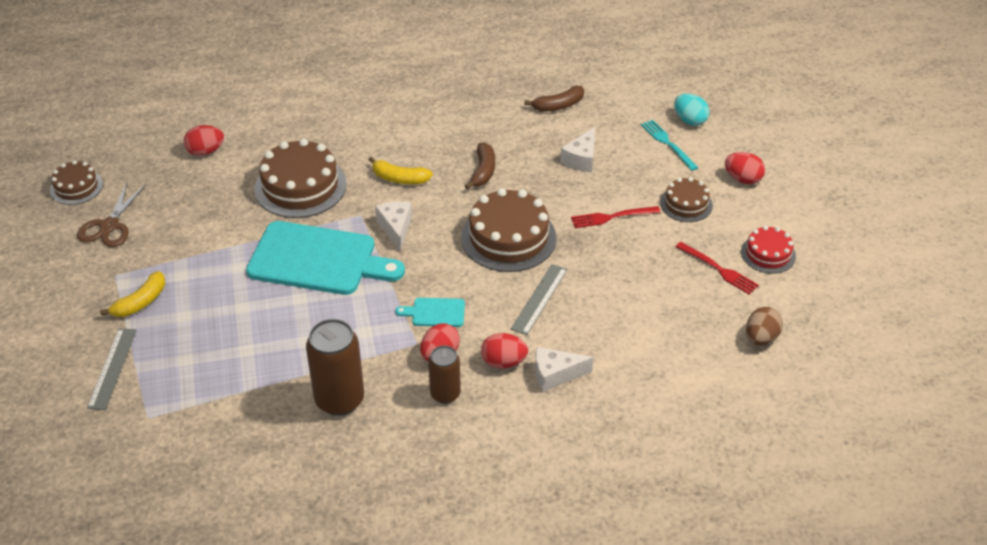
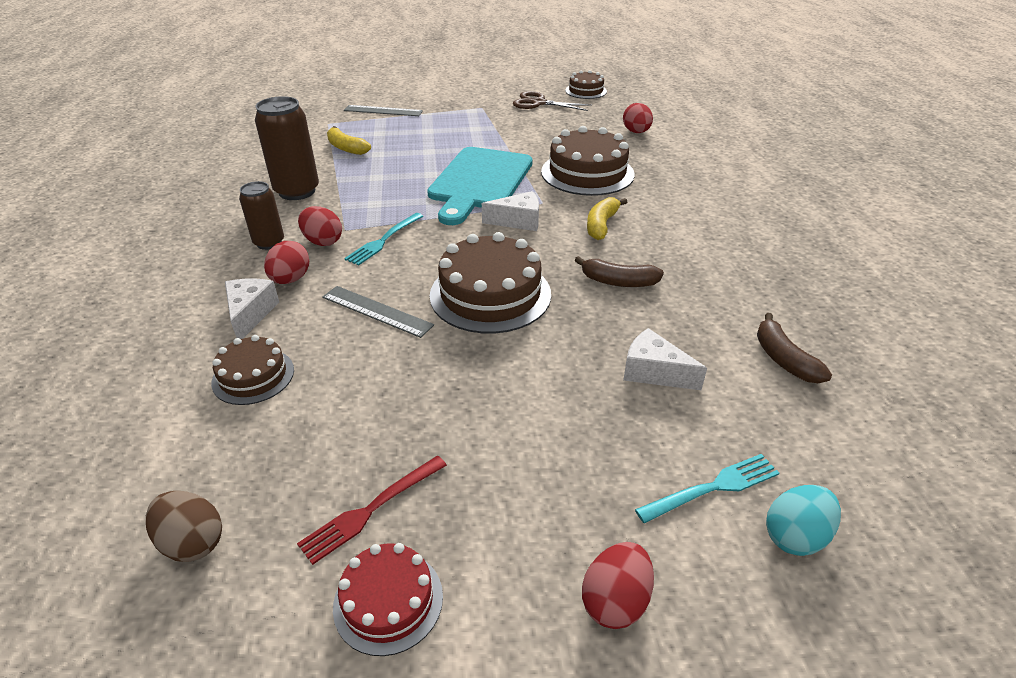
camera: 95 degrees right, 5 degrees down
(140, 302) = (448, 116): yellow banana -> yellow banana (346, 148)
(435, 312) = (383, 241): turquoise cutting board -> turquoise fork
(611, 217) = (518, 391): red fork -> none
(686, 204) = (543, 489): brown cake -> brown cake (253, 376)

